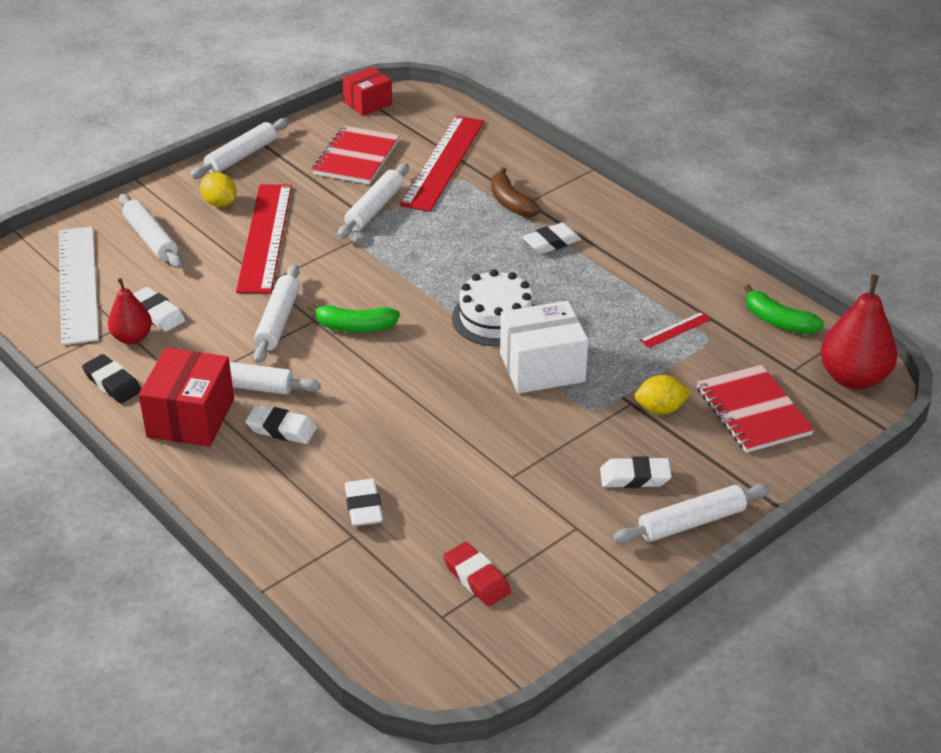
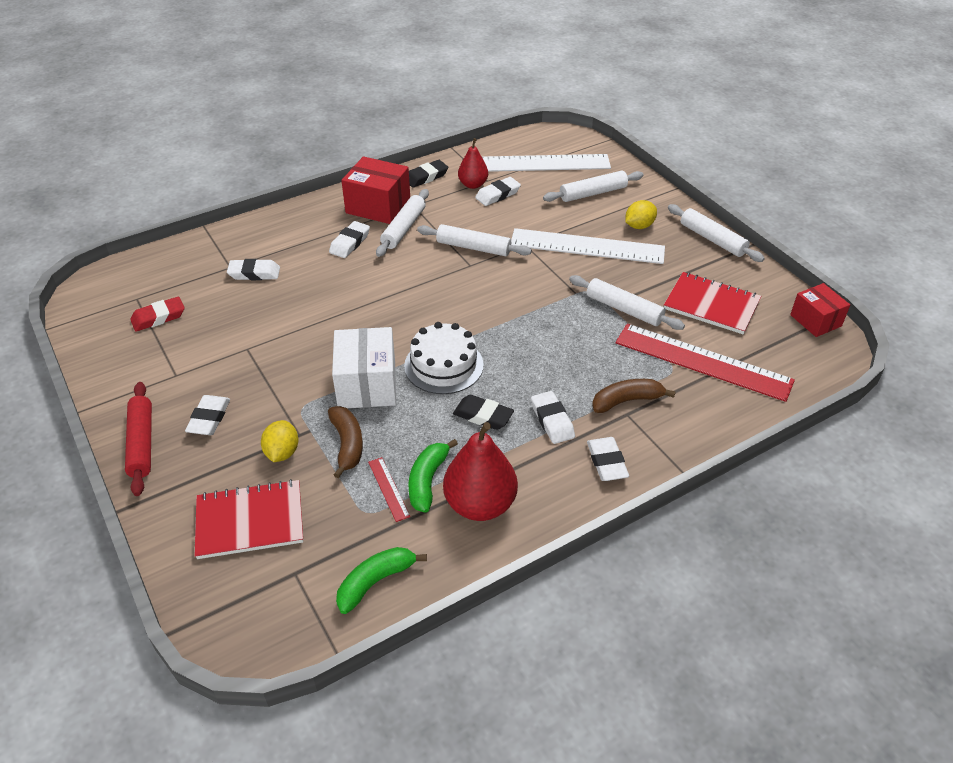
camera: 100 degrees right, 5 degrees up
(265, 237) = (587, 246): red ruler -> white ruler
(355, 327) = (455, 284): green banana -> green banana (427, 481)
(560, 284) = (483, 415): none -> black eraser
(591, 210) = (607, 462): none -> white eraser
(632, 366) = (347, 444): none -> brown banana
(691, 522) = (141, 443): white rolling pin -> red rolling pin
(853, 378) = (261, 625): red pear -> red pear (480, 504)

